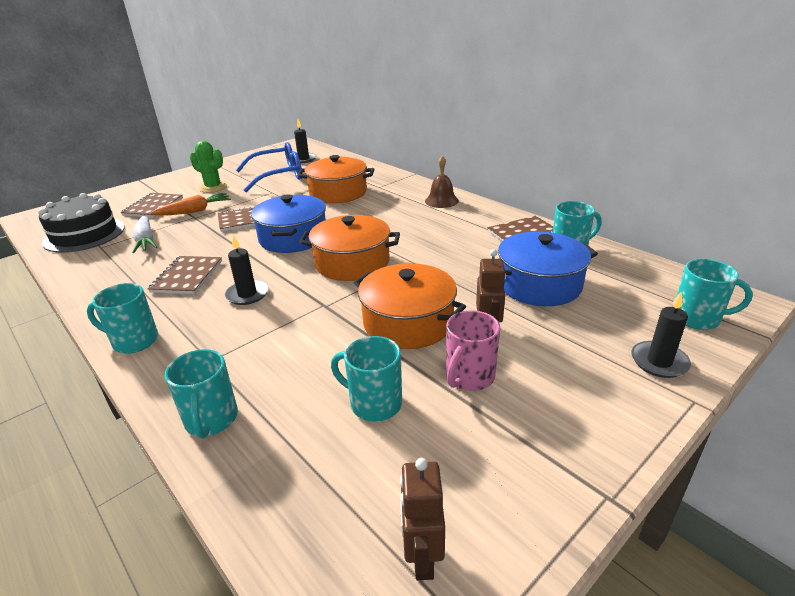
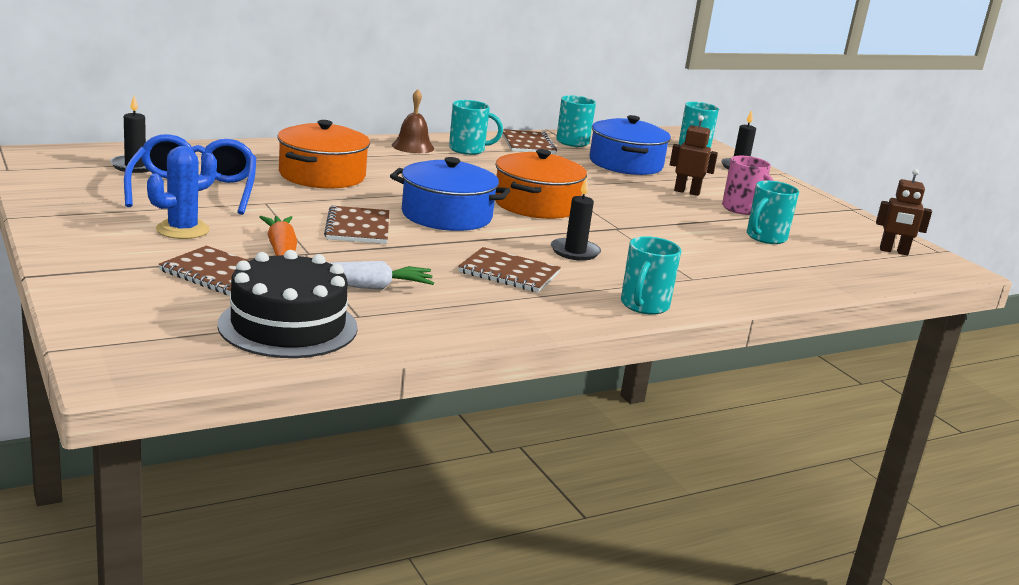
camera: 80 degrees left, 10 degrees down
(211, 420) = (775, 285): turquoise mug -> turquoise mug (468, 150)
(213, 187) = (182, 230): green cactus -> blue cactus
(408, 322) = (662, 209): orange pot -> none

